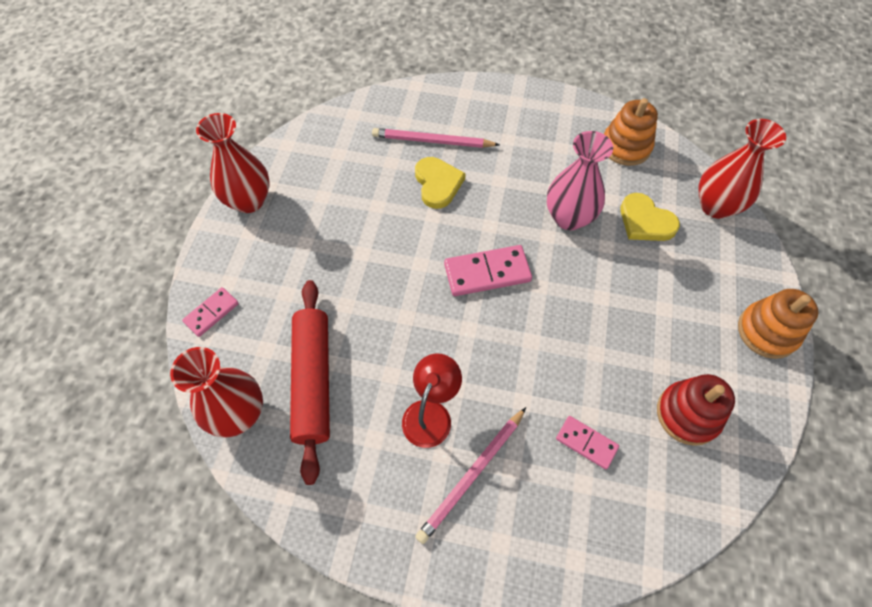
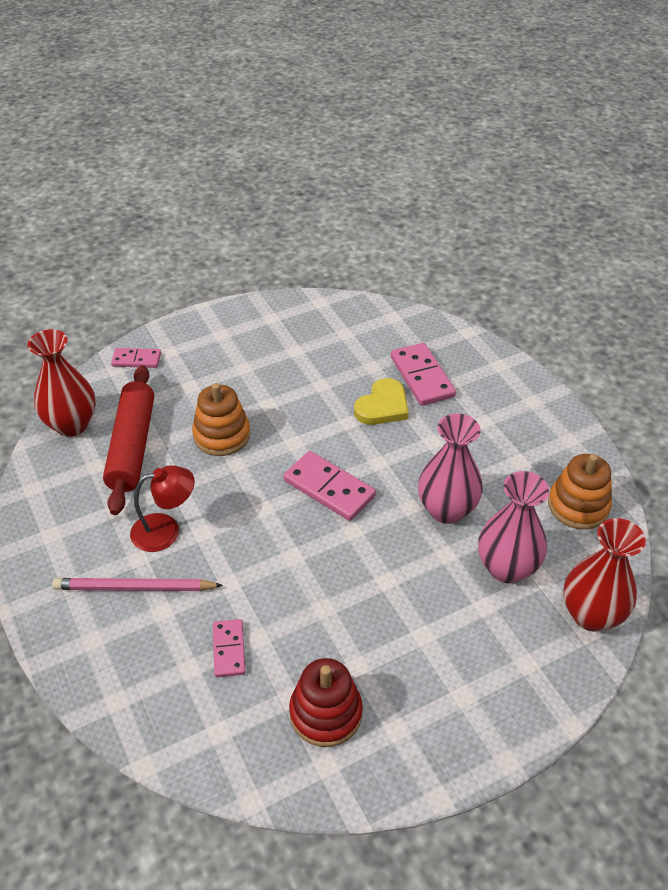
camera: 50 degrees right, 15 degrees down
(249, 201) = (247, 316): red vase -> none
(313, 381) = (132, 446): red rolling pin -> red rolling pin turned 45 degrees counterclockwise
(432, 141) = (422, 377): pink pencil -> pink domino
(645, 221) = (506, 568): yellow heart -> pink vase
(767, 331) = (483, 736): orange stacking toy -> orange stacking toy (222, 435)

